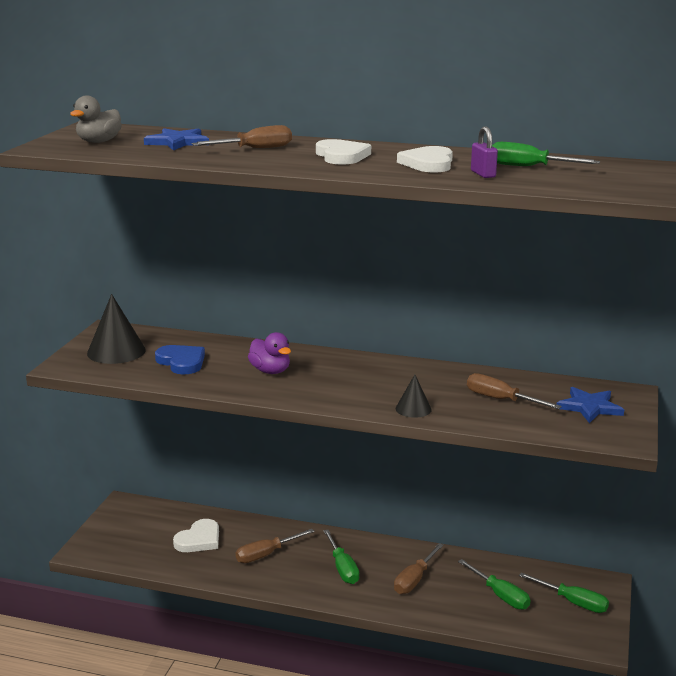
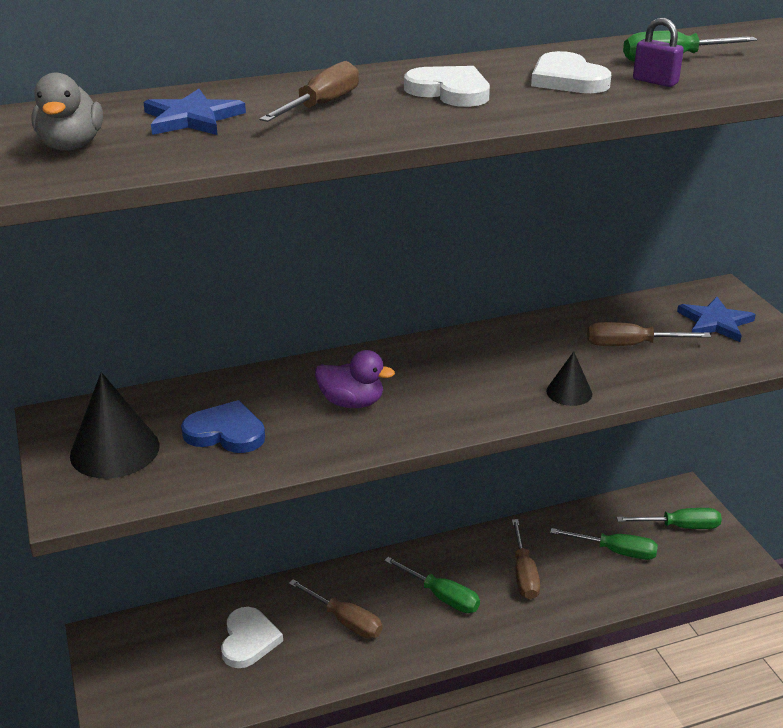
camera: 35 degrees left, 10 degrees up
(266, 554) = (345, 621): brown screwdriver -> brown screwdriver turned 75 degrees counterclockwise

